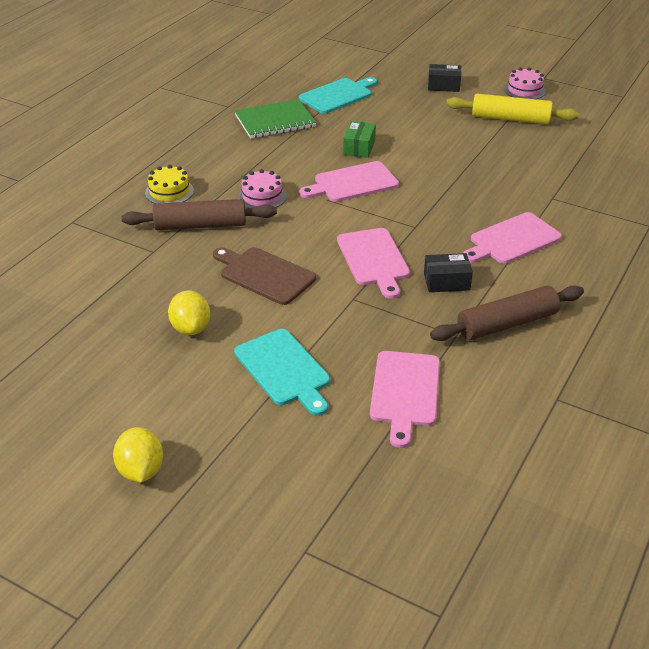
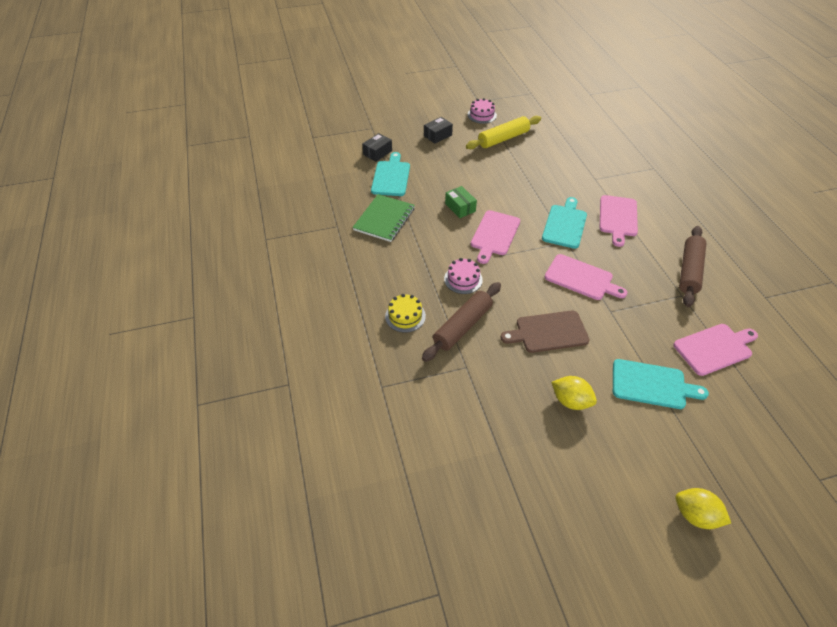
camera: 45 degrees left, 10 degrees up
(405, 392) = (715, 348): pink cutting board -> pink cutting board turned 75 degrees counterclockwise
(440, 214) = (565, 224): none -> turquoise cutting board
(446, 282) = (631, 266): black box -> black box (377, 153)

